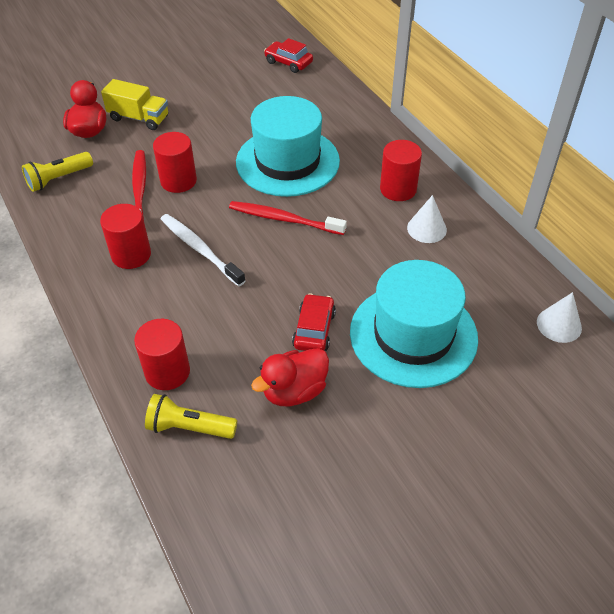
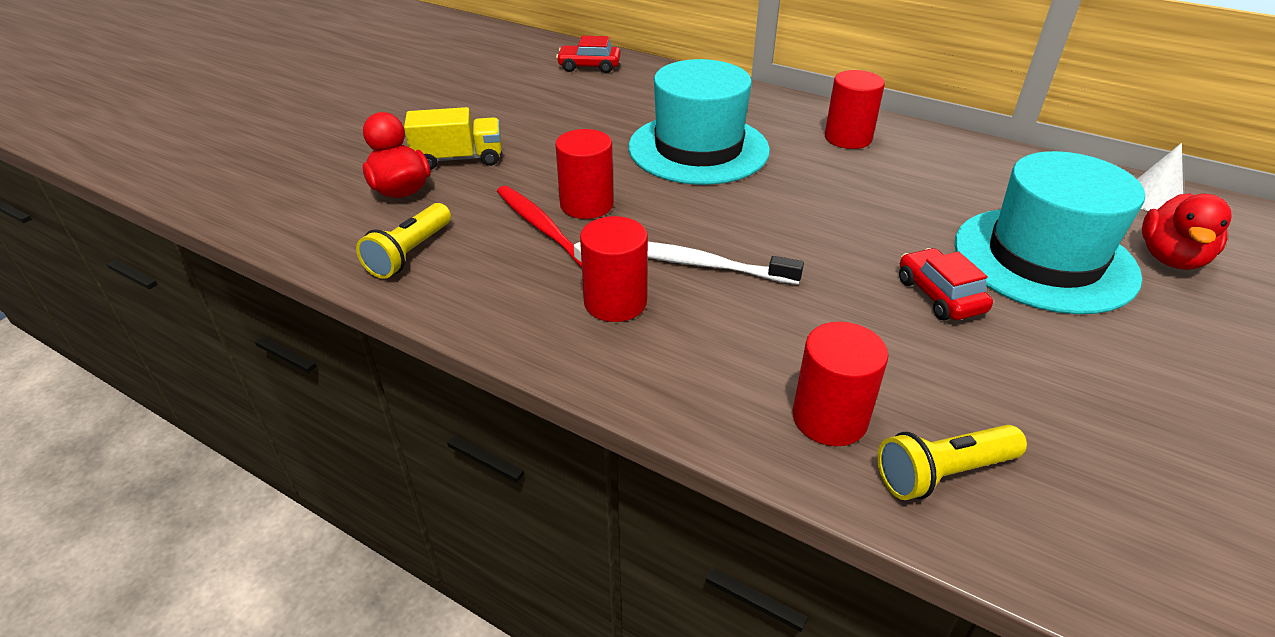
camera: 30 degrees left, 10 degrees down
(283, 219) = (762, 202): red toothbrush -> none
(294, 391) = (1005, 369): red duck -> red duck (1170, 258)
(426, 228) = (922, 162): white cone -> none

